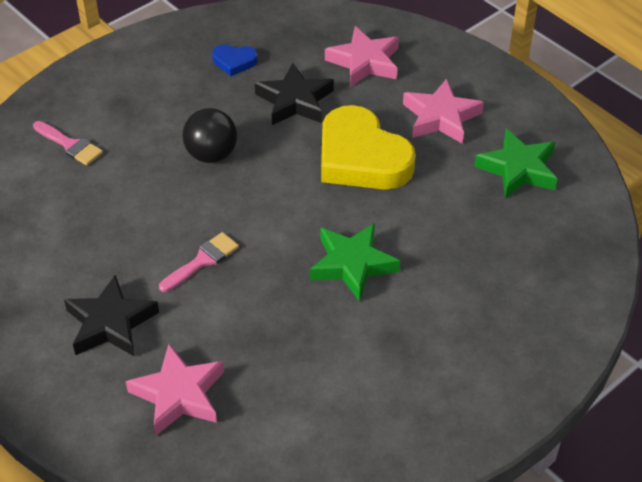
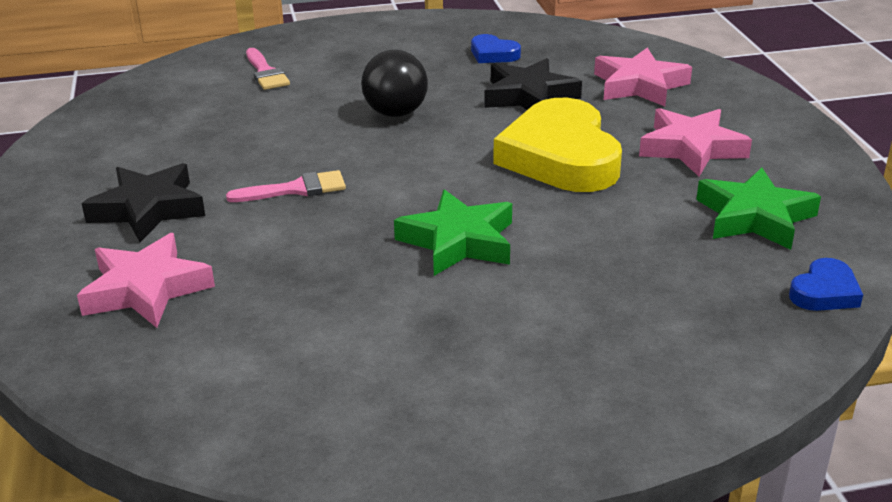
camera: 30 degrees right, 15 degrees down
(593, 218) = (824, 292): none -> blue heart

